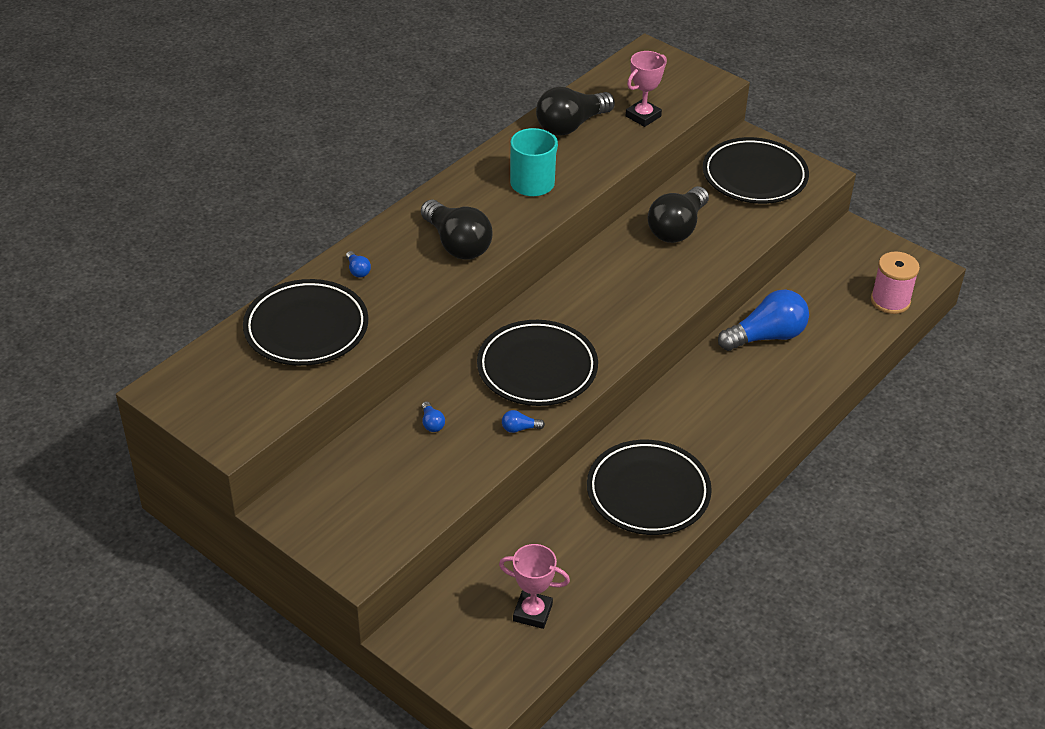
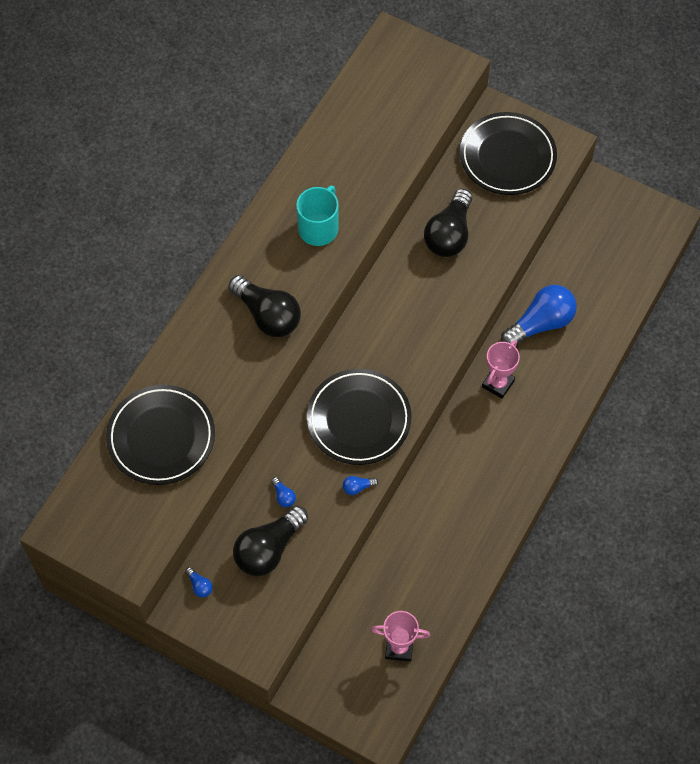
camera: 10 degrees left, 20 degrees up
(358, 270) = (188, 363): blue light bulb -> blue light bulb (199, 585)
(571, 125) = (338, 148): black light bulb -> black light bulb (269, 549)
(643, 116) = (401, 124): pink trophy -> pink trophy (498, 384)
(648, 492) = (469, 510): black plate -> none
(890, 301) = (641, 262): pink spool -> none

